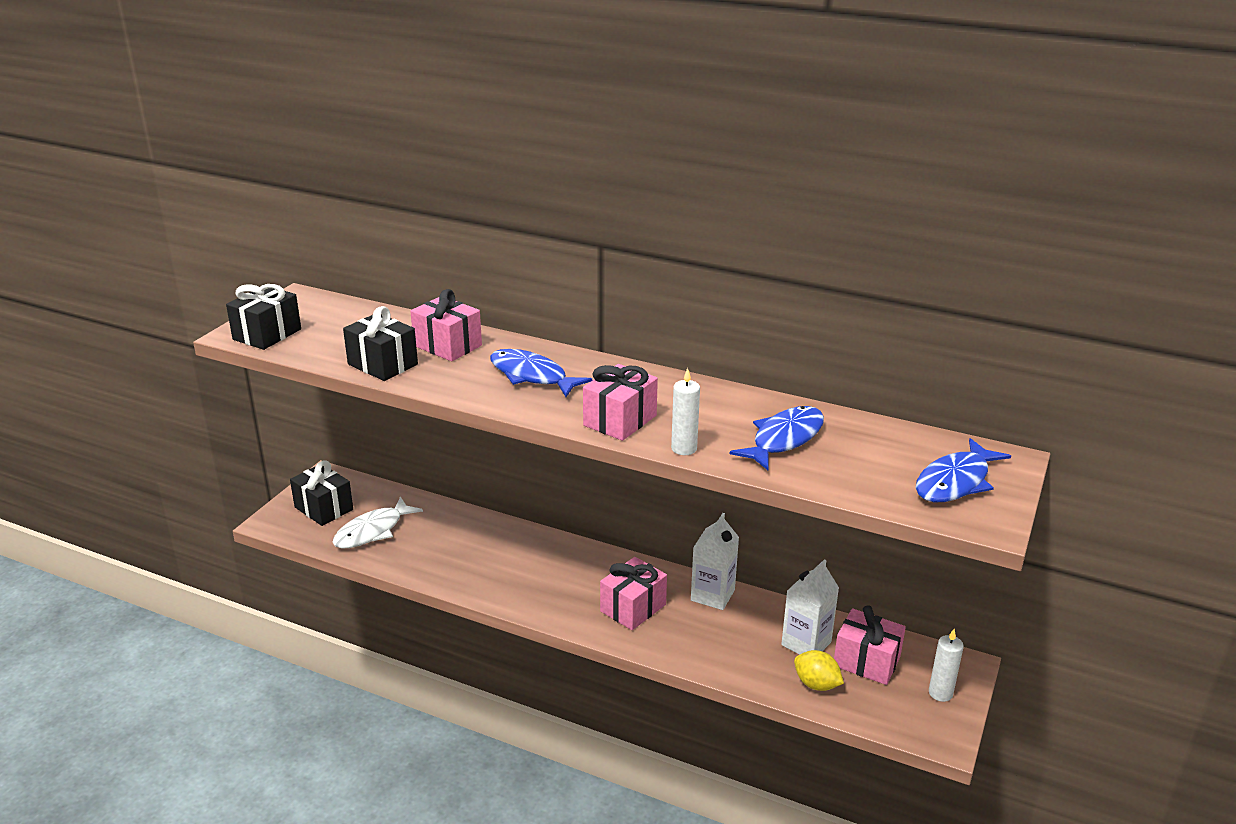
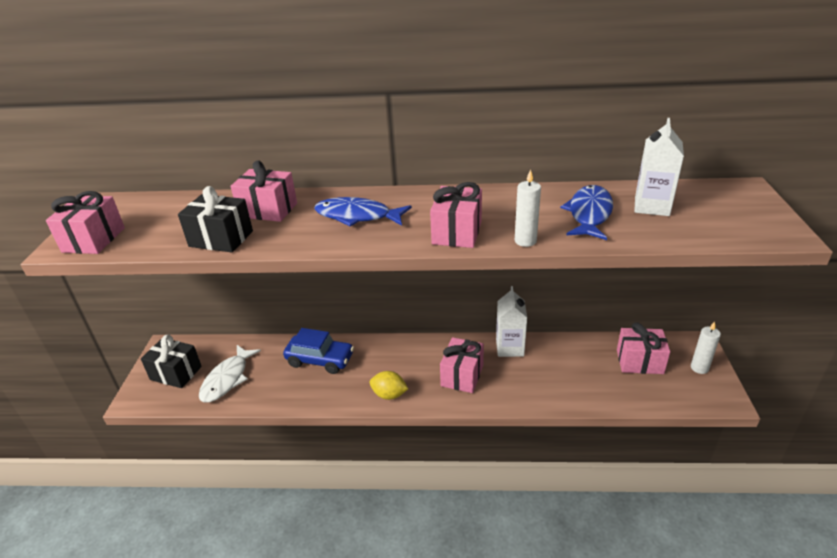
camera: 20 degrees left, 5 degrees up
(267, 334) = (94, 240): black gift -> pink gift
(482, 541) = (320, 360): none -> blue car
(806, 643) = (594, 362): white carton -> white carton (651, 206)
(816, 684) = (621, 390): yellow lemon -> yellow lemon (389, 395)
(955, 482) = (732, 212): blue fish -> none

